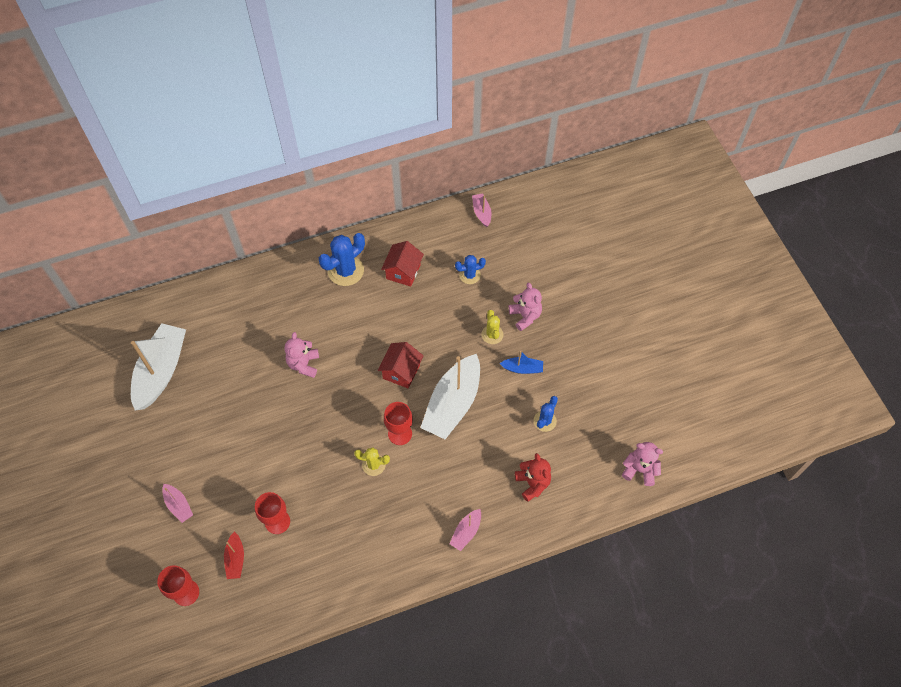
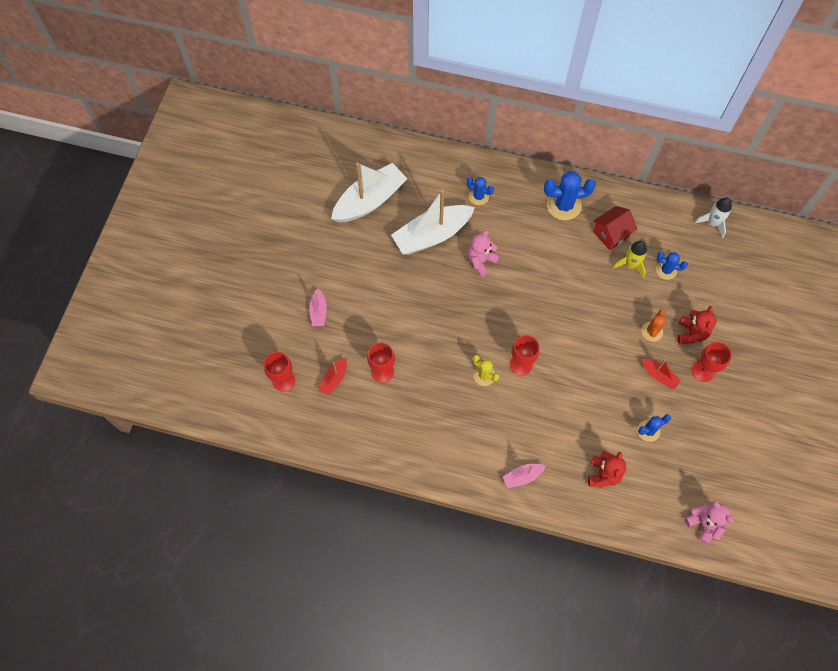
camera: 35 degrees right, 5 degrees up
(263, 307) = (478, 196): none -> blue cactus
(401, 371) = (555, 315): red house -> none
(437, 288) = (630, 265): none -> yellow rocket
(453, 403) = (580, 367): white boat -> white boat (432, 235)
(481, 213) = (712, 223): pink boat -> white rocket
(492, 334) = (652, 331): yellow cactus -> orange cactus
(522, 368) = (659, 375): blue boat -> red boat
(525, 316) = (691, 333): pink teddy bear -> red teddy bear
(555, 342) = (703, 371): none -> red goblet

